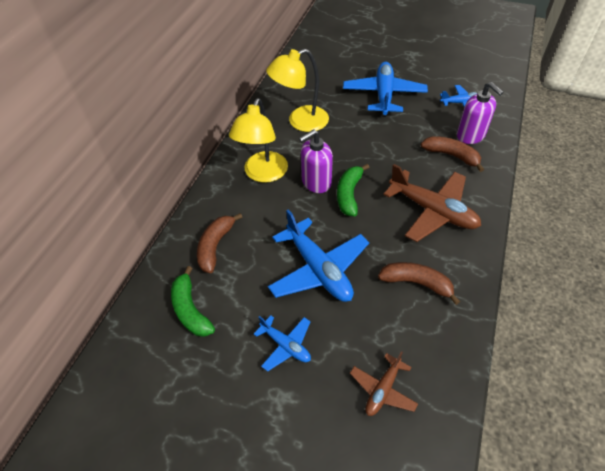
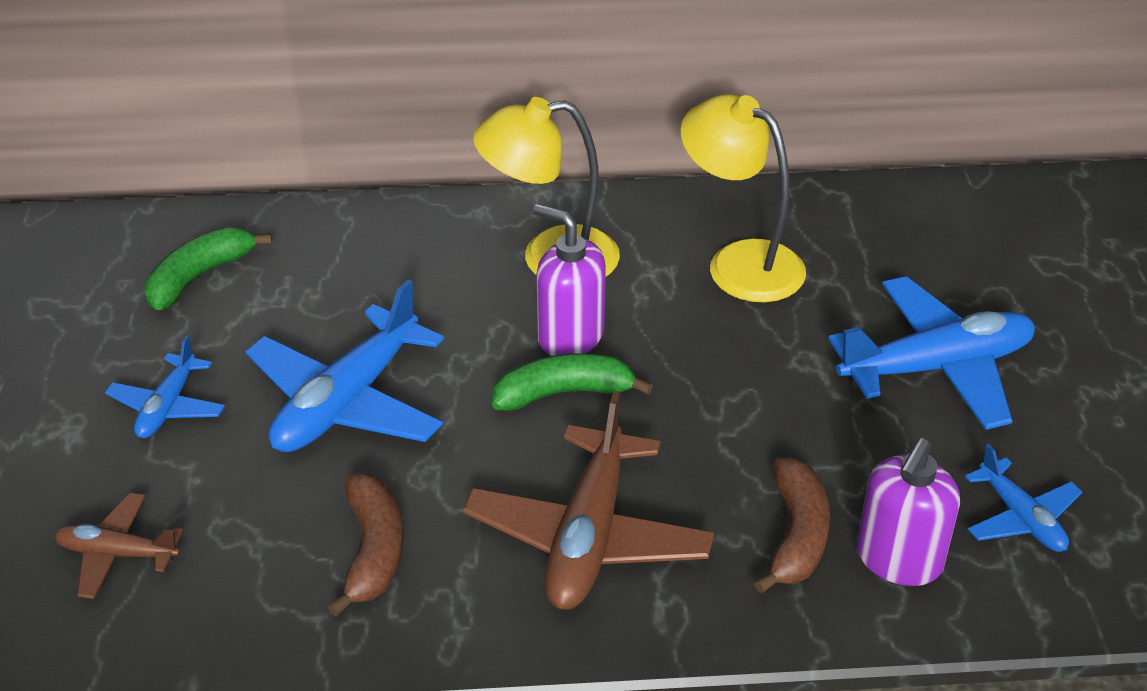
camera: 65 degrees right, 10 degrees down
(215, 246) = (341, 259): brown banana -> none

